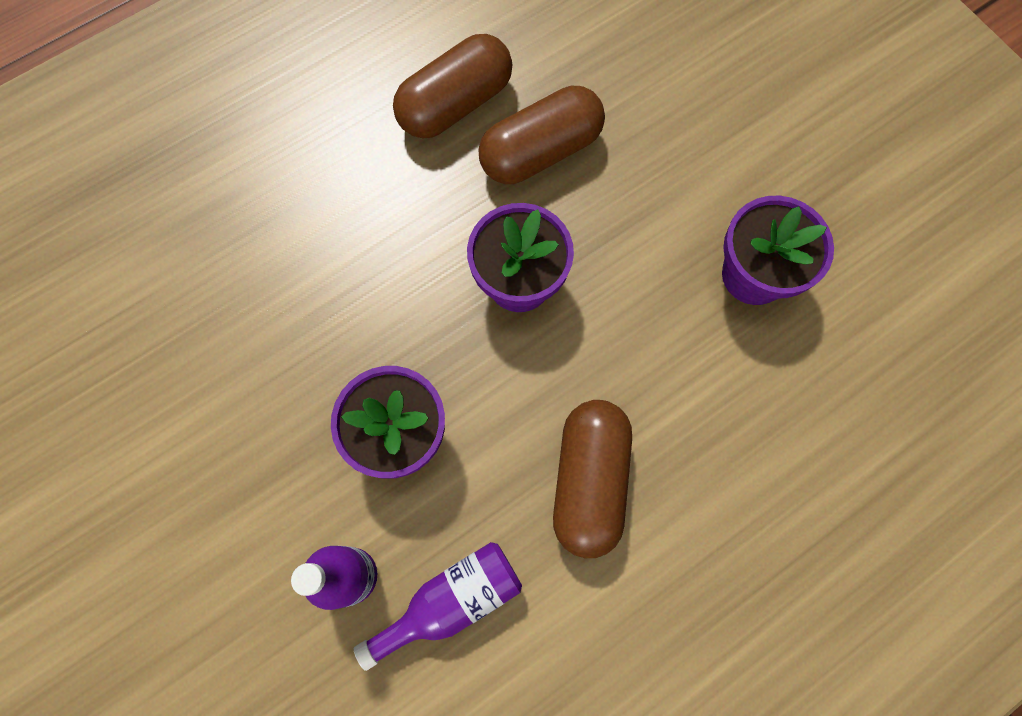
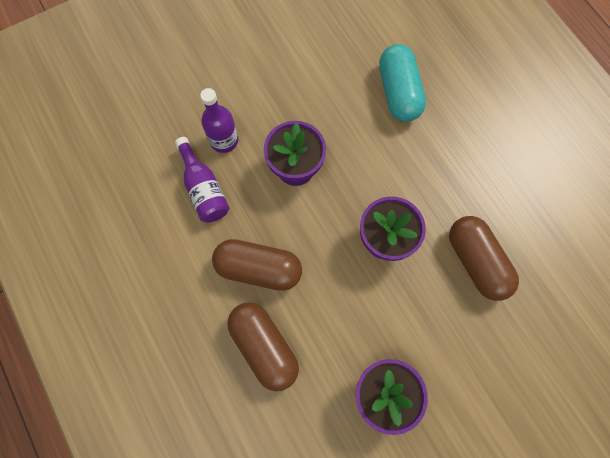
camera: 95 degrees right, 0 degrees up
(249, 270) = (398, 92): none -> turquoise capsule
(455, 104) = (511, 210): brown capsule -> brown capsule (264, 346)

